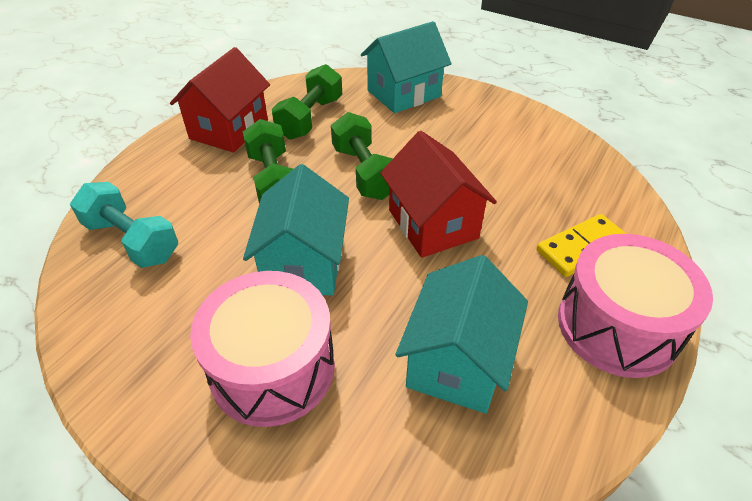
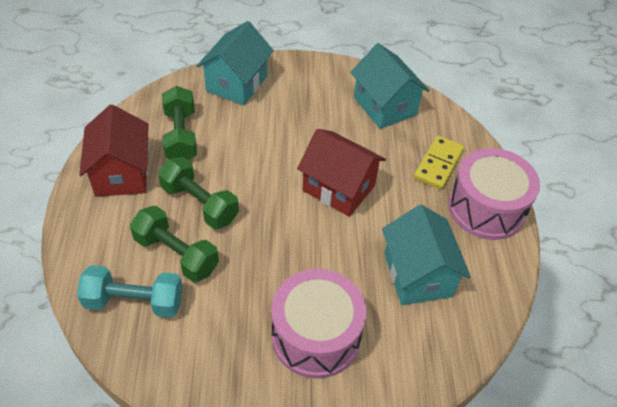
camera: 35 degrees left, 5 degrees up
(304, 264) = (277, 258): turquoise house -> turquoise house (384, 106)
(364, 172) = (261, 167): green dumbbell -> green dumbbell (176, 254)

